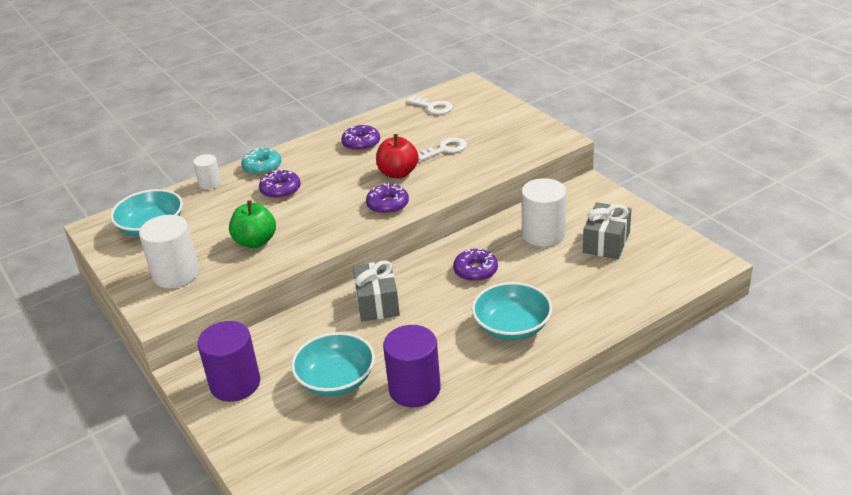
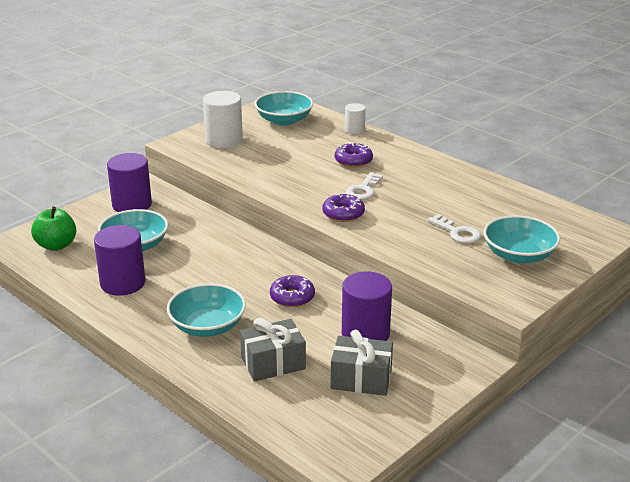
camera: 75 degrees right, 5 degrees down
(255, 241) = (272, 163): green apple -> green apple (56, 245)
(262, 167) = (388, 147): turquoise donut -> none
(361, 143) = (449, 186): purple donut -> none
(377, 303) = (236, 251): grey gift -> grey gift (273, 363)
(398, 173) = (401, 212): red apple -> none
(432, 107) = (545, 216): white key -> white key (363, 190)
(490, 127) = (518, 255): none -> turquoise bowl
(543, 234) = (365, 334): white cylinder -> purple cylinder

